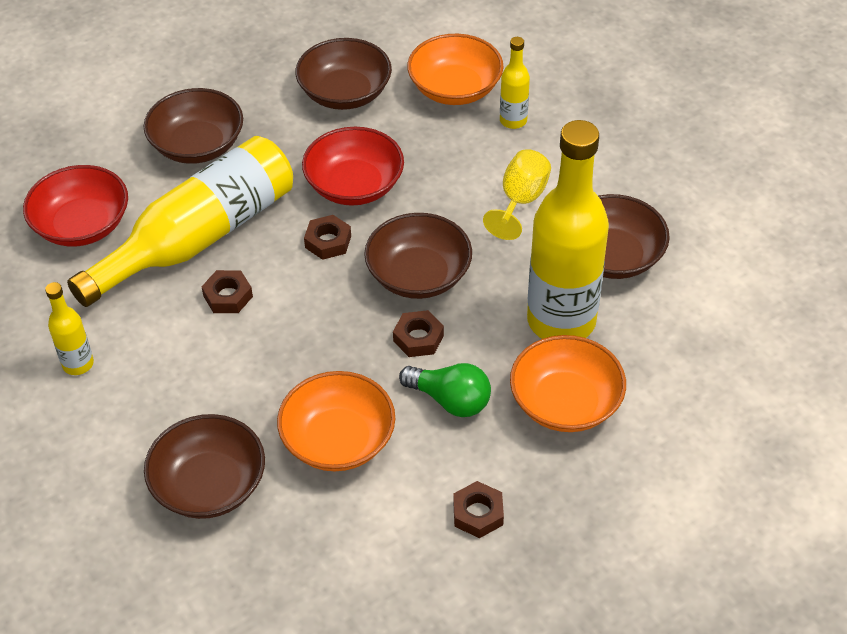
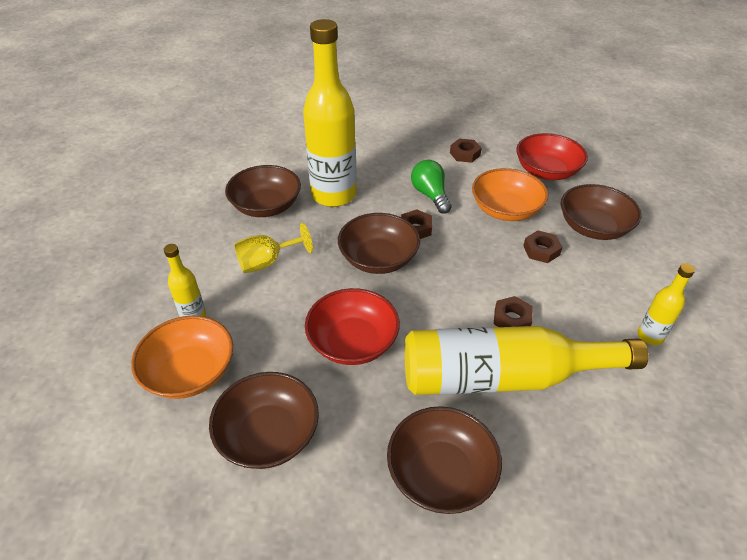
camera: 140 degrees left, 5 degrees down
(82, 225) = (599, 456): red bowl -> red bowl (546, 171)
(328, 241) = (412, 313): brown nut -> brown nut (541, 250)
(565, 403) = (377, 166): orange bowl -> none

